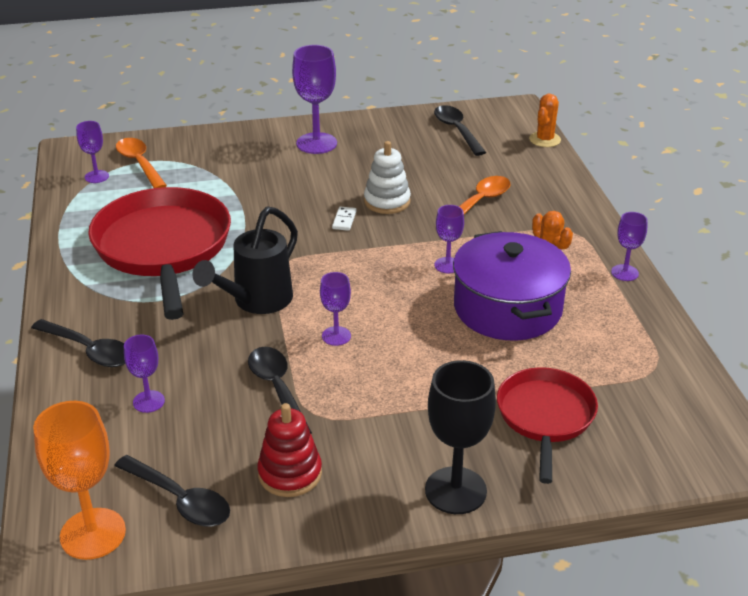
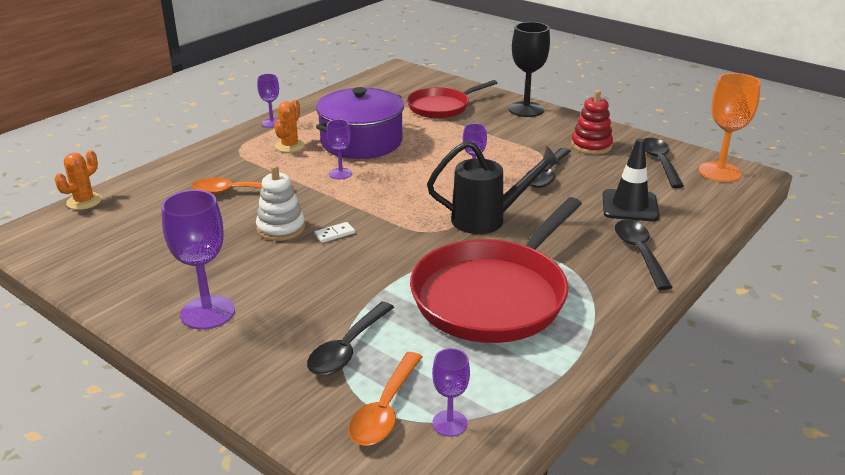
camera: 130 degrees left, 5 degrees down
(149, 401) = (630, 206): purple goblet -> black traffic cone
(457, 130) = (101, 247): black spoon -> black spoon (347, 348)
(545, 140) = (84, 201): orange cactus -> orange cactus turned 45 degrees counterclockwise

